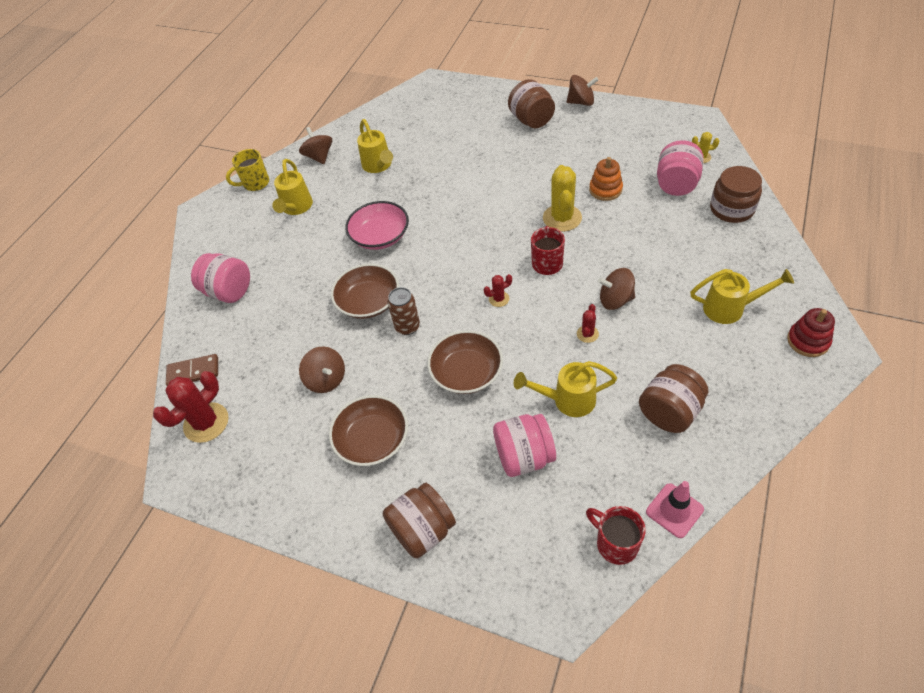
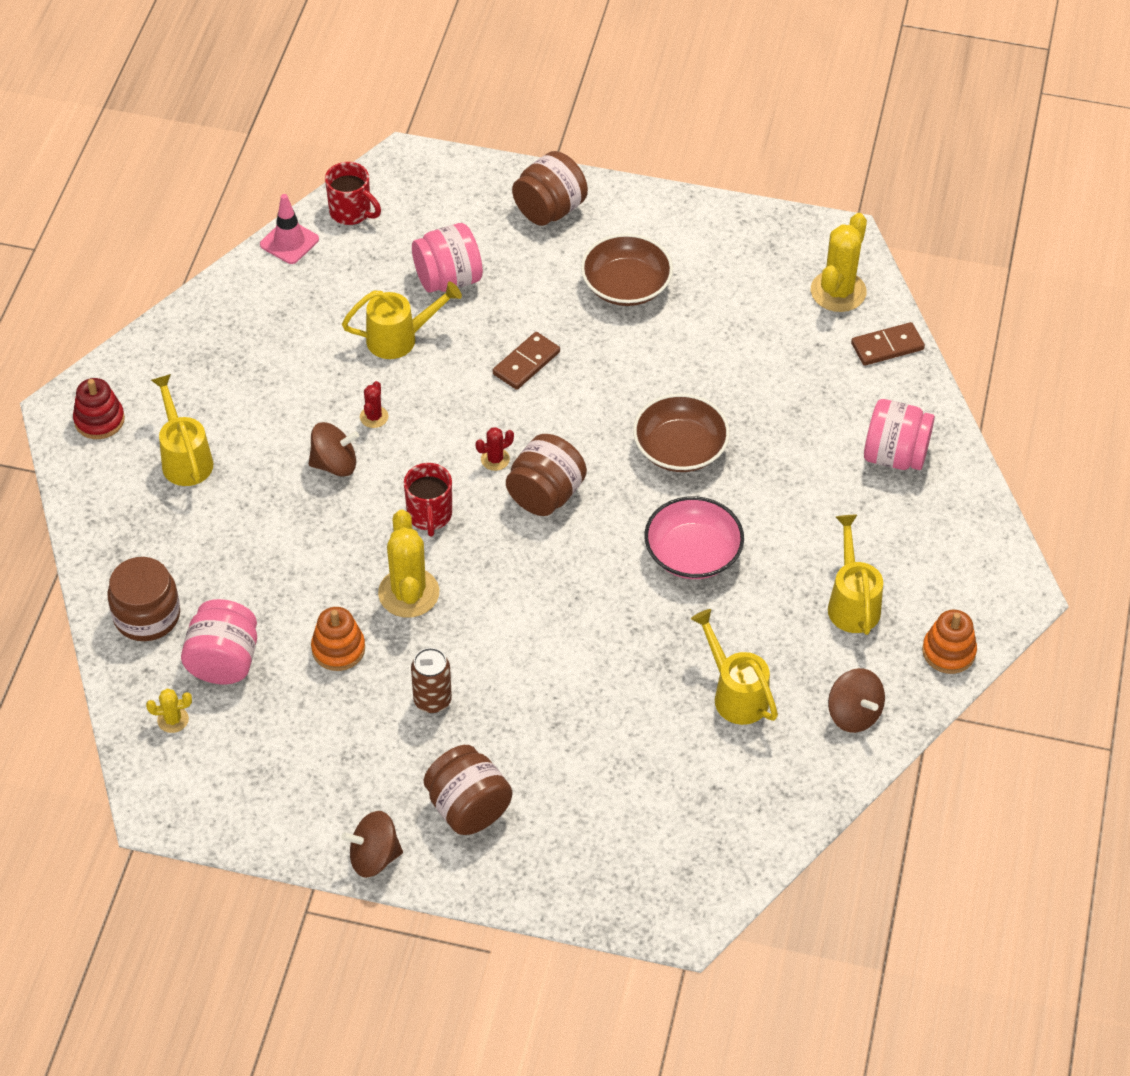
camera: 165 degrees right, 0 degrees up
(206, 423) = (838, 291): red cactus -> yellow cactus
(255, 183) = (948, 652): yellow mug -> orange stacking toy
(326, 379) = (705, 346): brown spinning top -> none
(407, 327) = (616, 416): brown can -> brown can (432, 700)
(466, 372) = (526, 363): brown bowl -> brown domino
(669, 412) = (281, 332): brown jar -> brown jar (545, 495)
(730, 308) = (185, 458): yellow watering can -> yellow watering can turned 75 degrees clockwise

